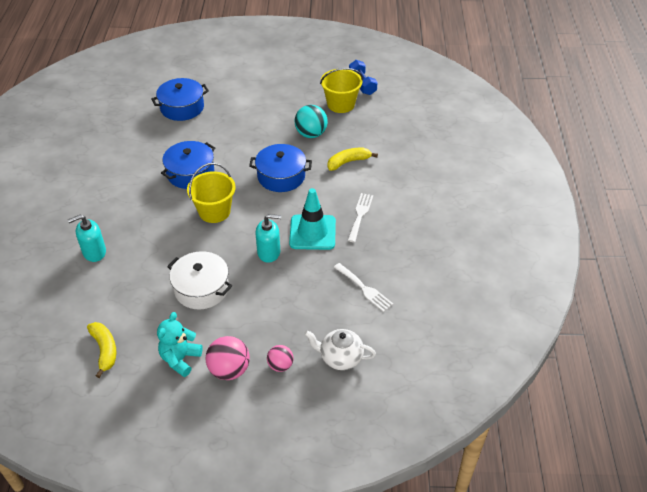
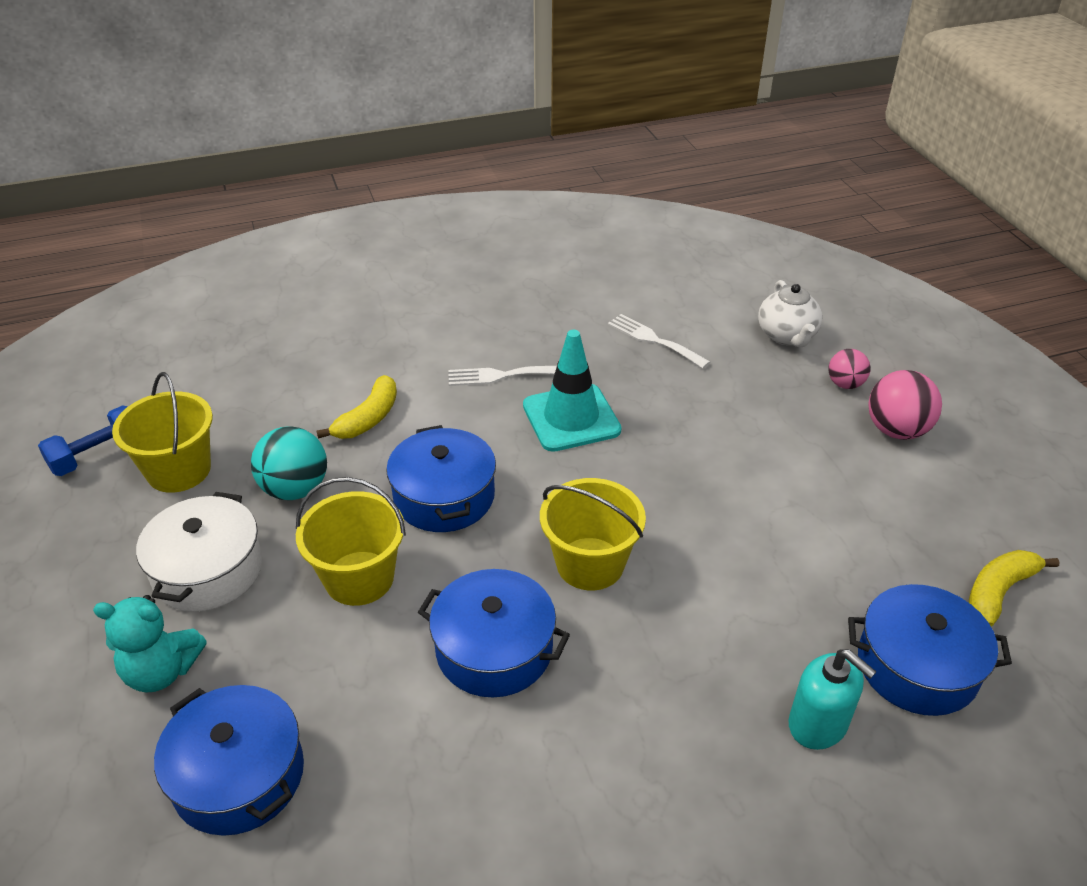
camera: 110 degrees left, 5 degrees down
(93, 296) = (917, 666): none -> blue pot
(180, 359) = (927, 489): turquoise teddy bear -> turquoise teddy bear (161, 671)
(201, 288) = (781, 514): white pot -> white pot (208, 570)
(249, 144) = (359, 578): none -> yellow bucket
(269, 252) = (647, 456): turquoise soap dispenser -> none
(348, 162) = (368, 418): yellow banana -> yellow banana turned 105 degrees counterclockwise
(364, 289) = (654, 340): white fork -> white fork turned 75 degrees counterclockwise

